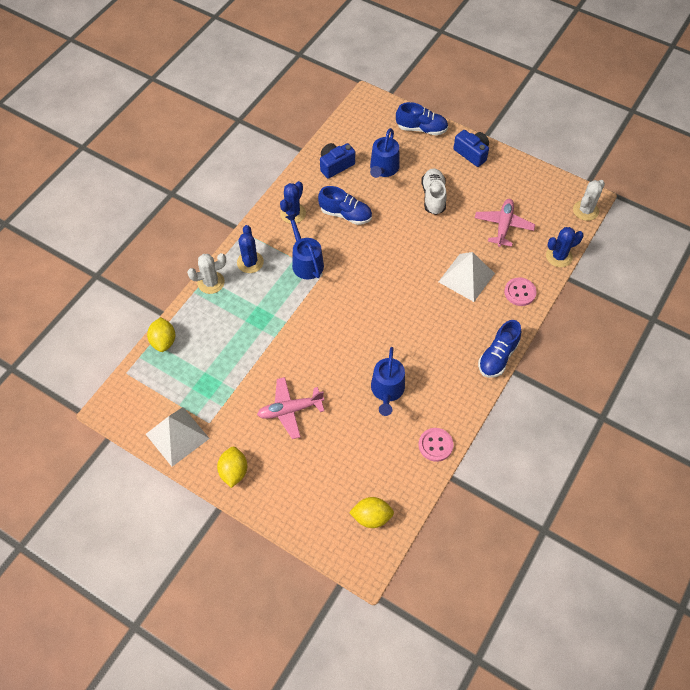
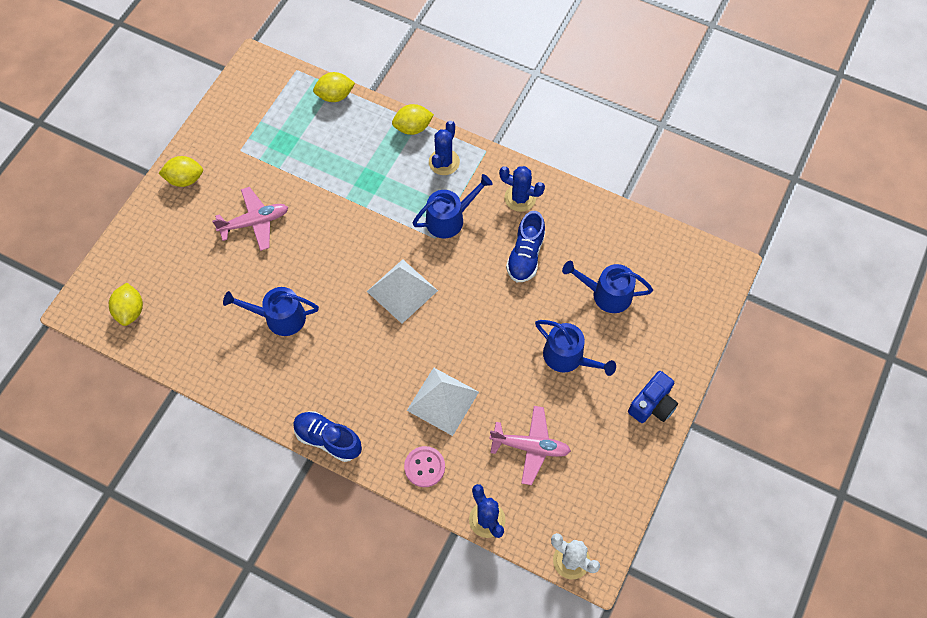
camera: 85 degrees right, 5 degrees up
(177, 436) = (225, 124): white pyramid -> white pyramid (402, 290)
(211, 282) = (413, 128): white cactus -> yellow lemon
(250, 262) = (444, 162): blue cactus -> blue cactus turned 60 degrees counterclockwise
(290, 410) = (254, 222): pink plane -> pink plane turned 90 degrees clockwise
(335, 165) = (603, 238): blue camera -> none
(421, 129) = (685, 337): blue shoe -> none
(433, 197) = (568, 357): white shoe -> blue watering can
(435, 445) = (211, 371): pink button -> none

